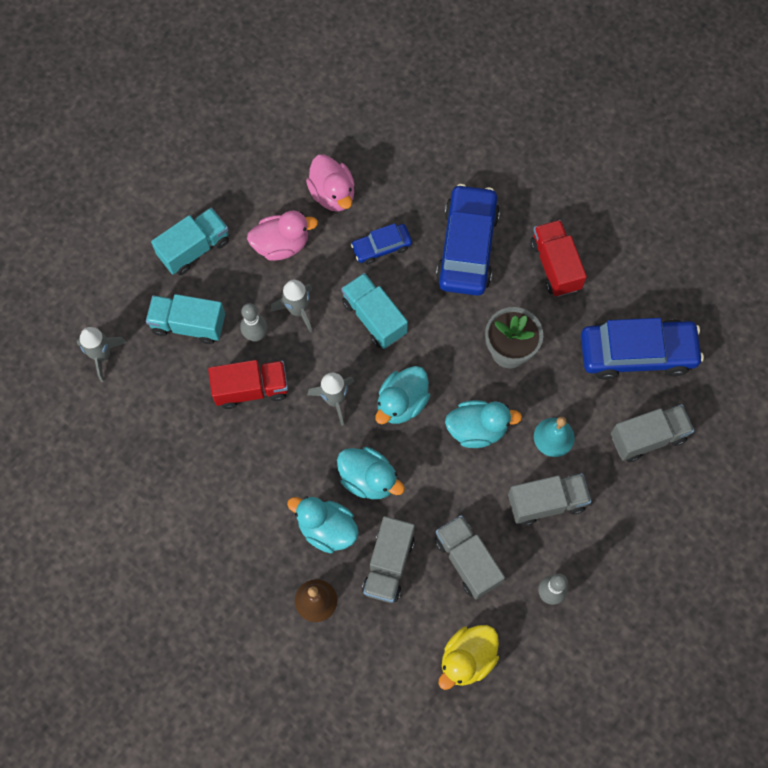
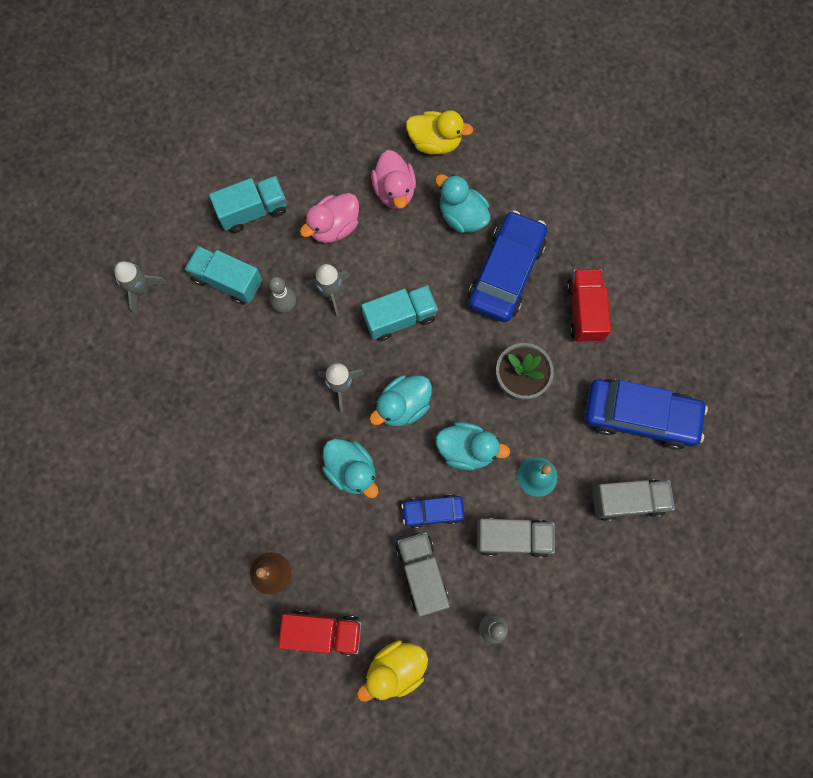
camera: 15 degrees right, 5 degrees up
(251, 389) = (267, 356): red truck -> red truck (323, 632)
(281, 245) = (334, 227): pink duck -> pink duck turned 135 degrees clockwise
(327, 529) = (299, 507): turquoise duck -> turquoise duck (462, 216)
(360, 136) = (435, 142): none -> yellow duck
(374, 318) = (400, 318): turquoise truck -> turquoise truck turned 90 degrees clockwise
(381, 247) = (425, 252): blue car -> blue car (433, 511)
(388, 565) = (347, 557): grey truck -> none

